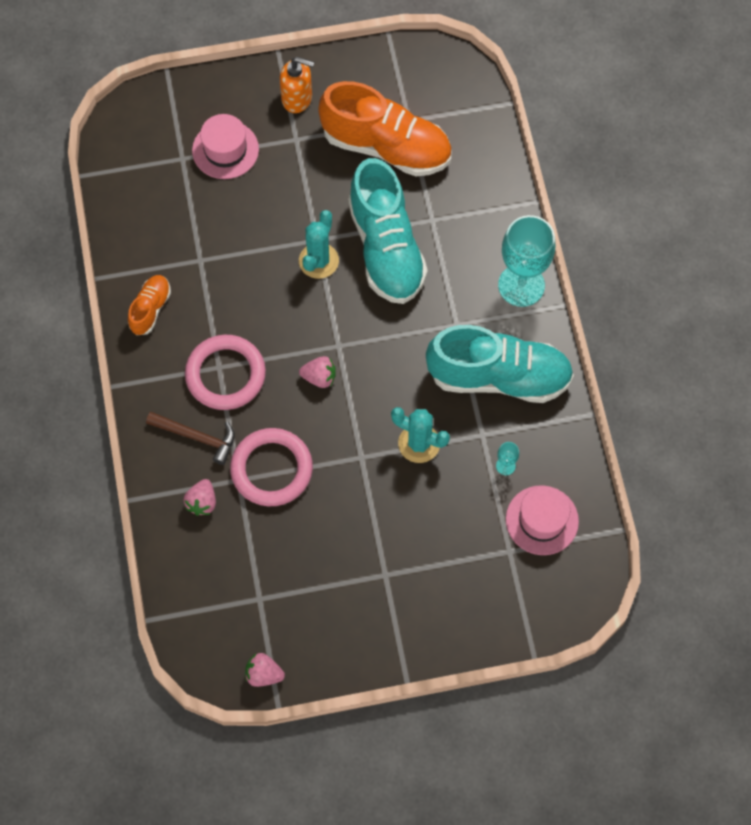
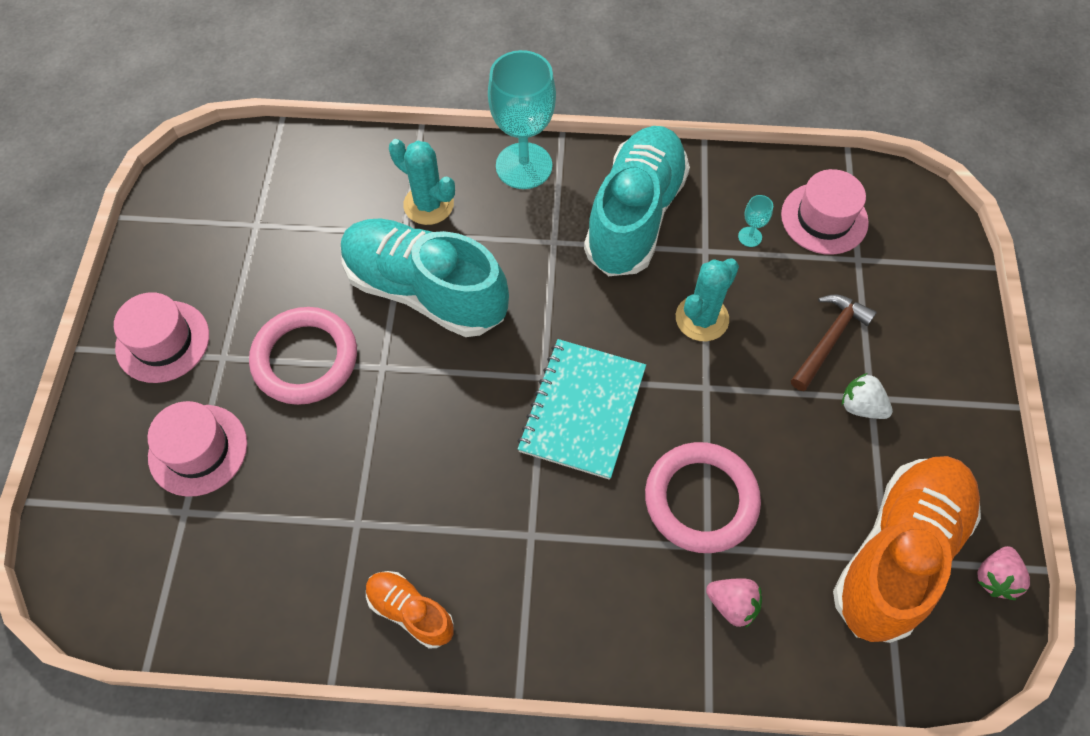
camera: 75 degrees left, 5 degrees down
(197, 437) = (631, 590): brown hammer -> brown hammer (829, 340)
(225, 375) = (546, 528): pink ring -> pink ring (305, 359)
(297, 98) = (163, 341): orange soap dispenser -> pink hat
(318, 261) = (414, 371): turquoise cactus -> turquoise cactus (428, 204)
(319, 377) = (582, 410): pink strawberry -> turquoise notebook
(375, 568) = (861, 406): none -> white strawberry
(386, 147) = (282, 257): orange shoe -> orange shoe (898, 554)
(386, 248) = (425, 291): turquoise shoe -> turquoise shoe turned 150 degrees counterclockwise

